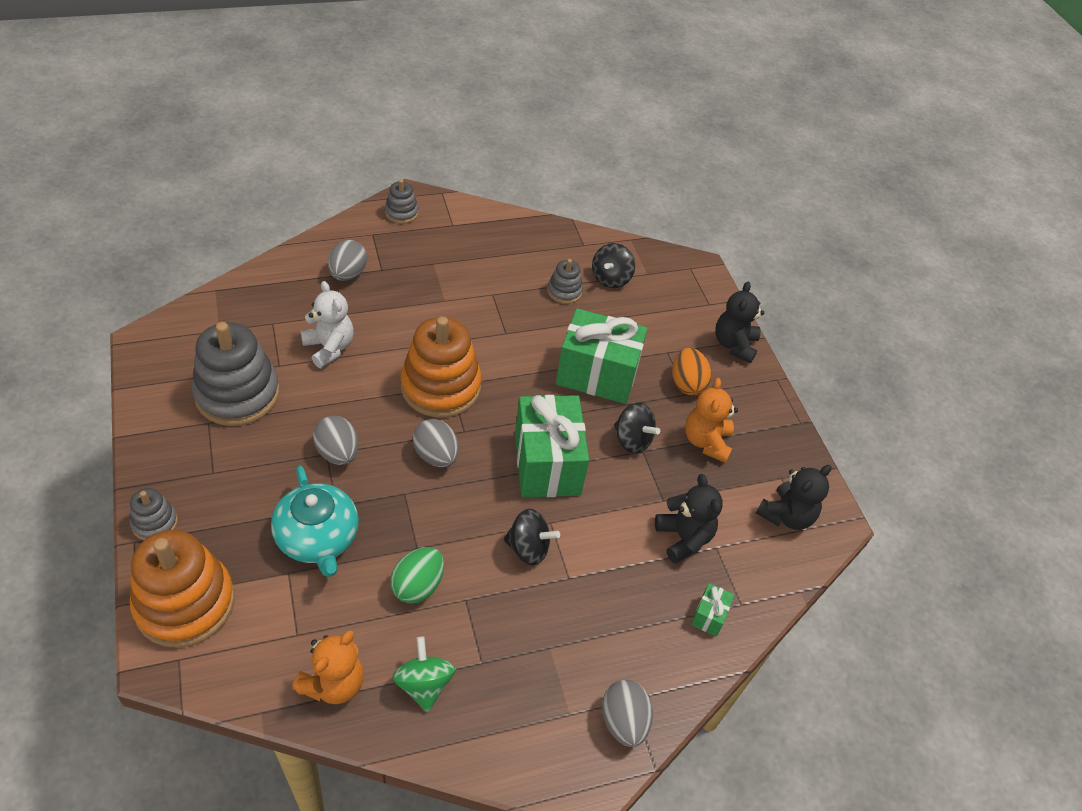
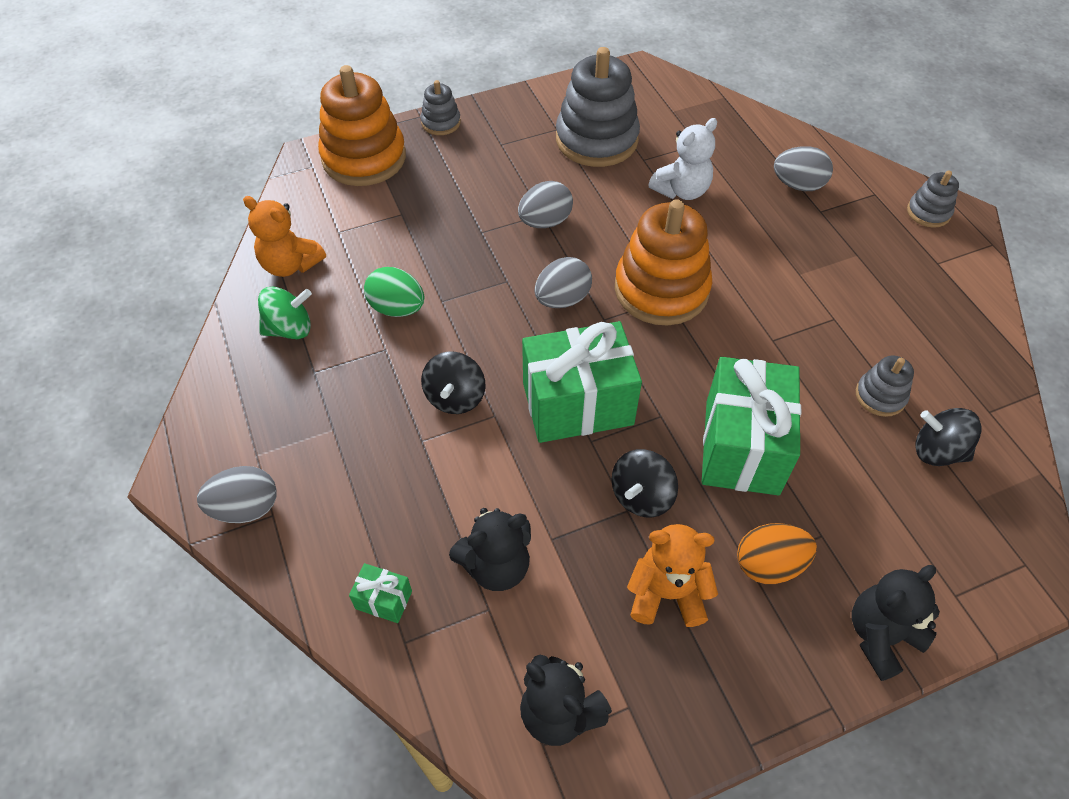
camera: 90 degrees right, 5 degrees up
(318, 538) = (441, 226): turquoise teapot -> none
(734, 345) = (880, 636): black teddy bear -> black teddy bear turned 45 degrees counterclockwise

